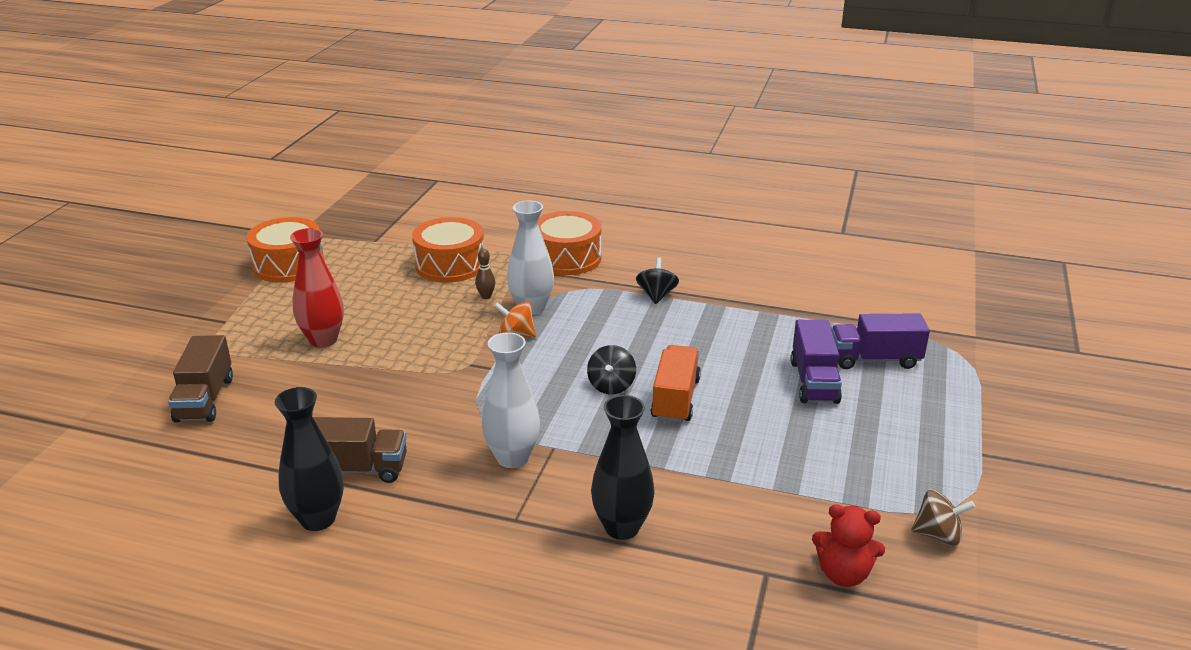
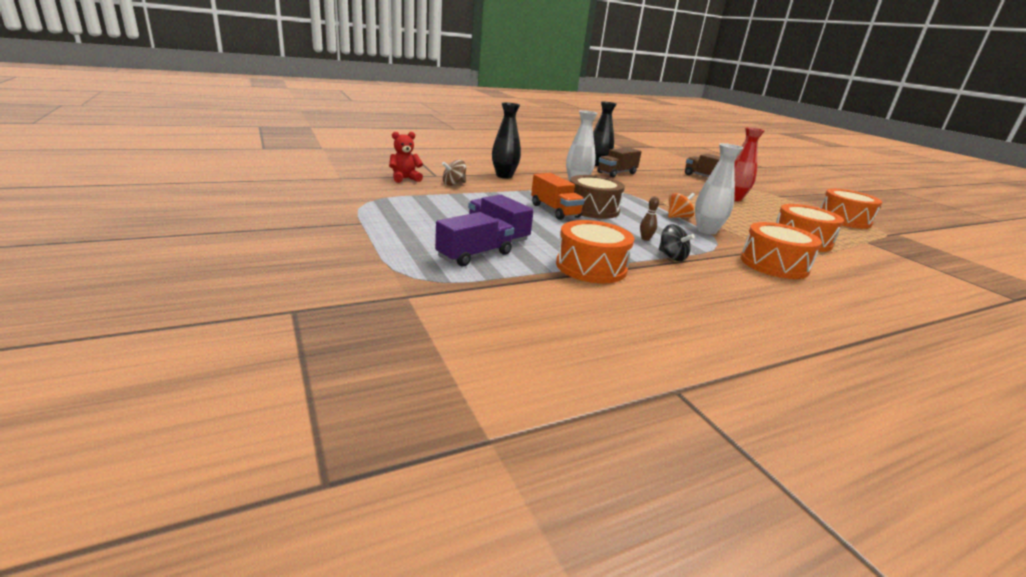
camera: 135 degrees right, 5 degrees down
(486, 296) = (739, 230): brown bowling pin -> brown bowling pin (645, 239)
(611, 385) = (592, 209): black spinning top -> brown drum
(766, 311) = (591, 267): none -> orange drum
(938, 535) = (370, 193): brown spinning top -> brown spinning top (453, 184)

